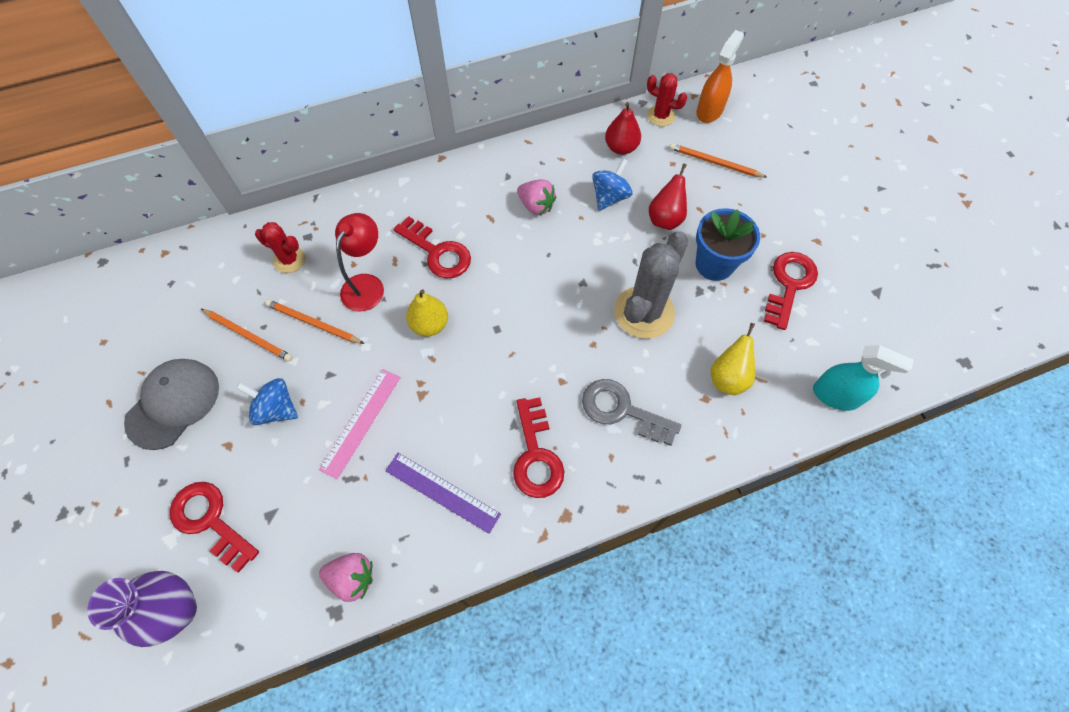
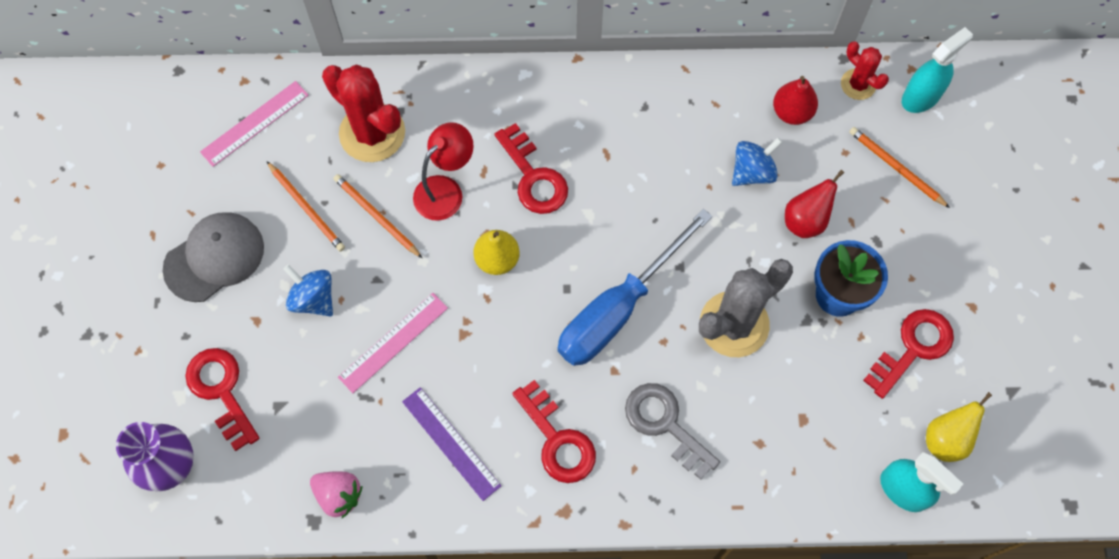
camera: 20 degrees right, 5 degrees up
(182, 282) = (254, 123): none -> pink ruler
(289, 260) = (372, 133): red cactus -> red cactus, size x1.83
(536, 206) = (663, 155): pink strawberry -> none
(536, 455) = (558, 440): red key -> red key turned 45 degrees counterclockwise
(545, 331) = (618, 309): none -> blue screwdriver
(709, 111) = (921, 96): orange spray bottle -> turquoise spray bottle
(728, 377) = (794, 429): yellow pear -> yellow pear (946, 439)

